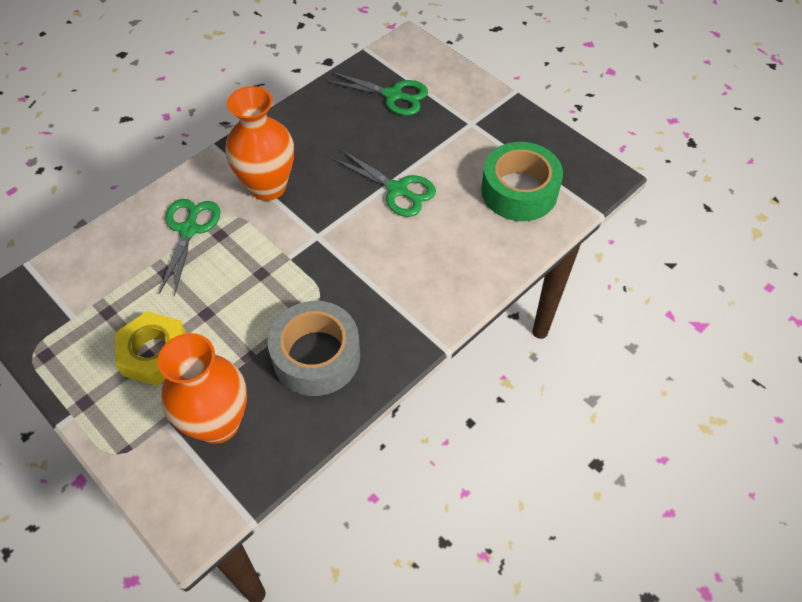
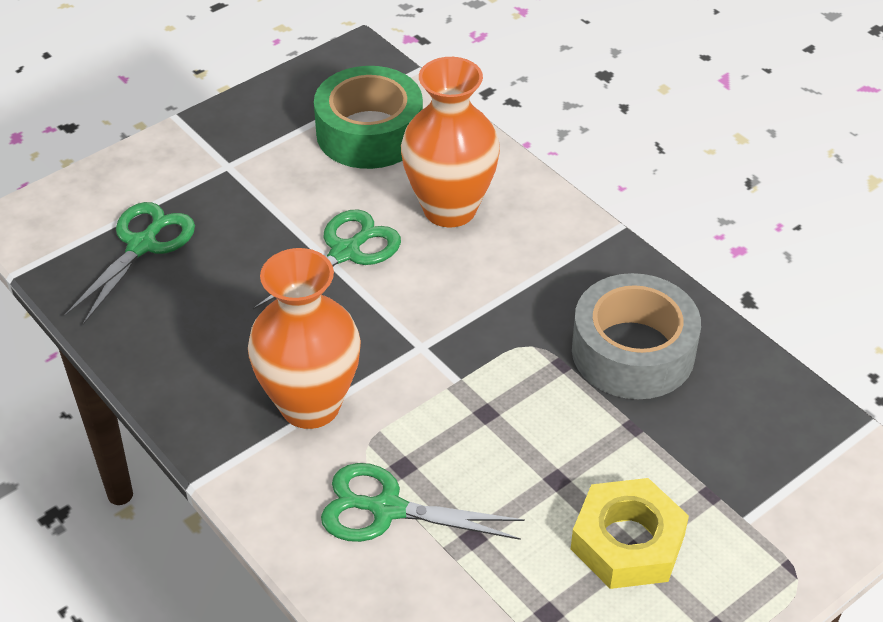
camera: 85 degrees left, 10 degrees down
(218, 423) = (741, 459): orange vase -> orange vase (450, 209)

